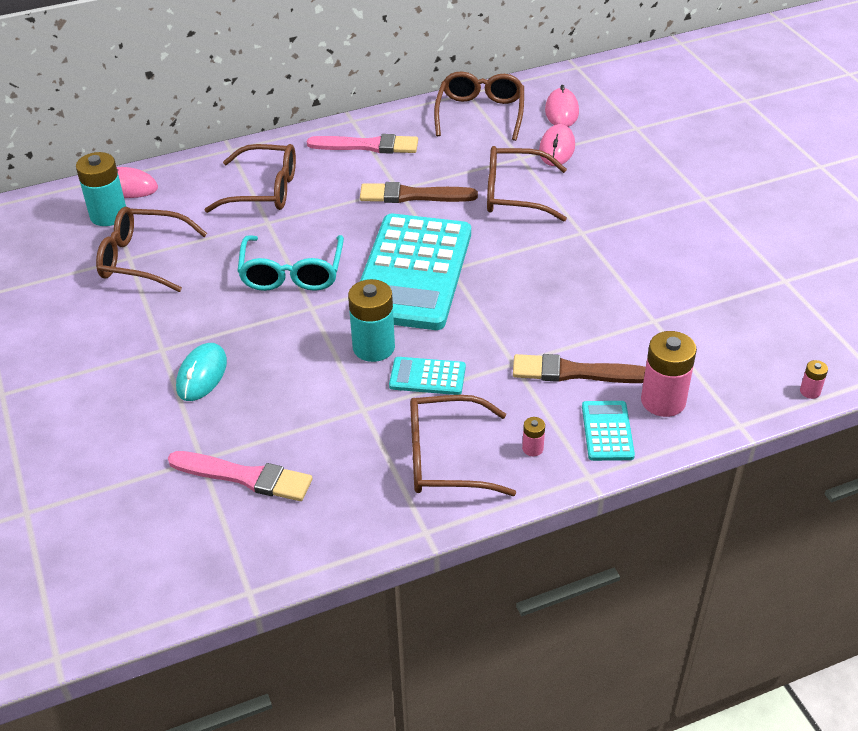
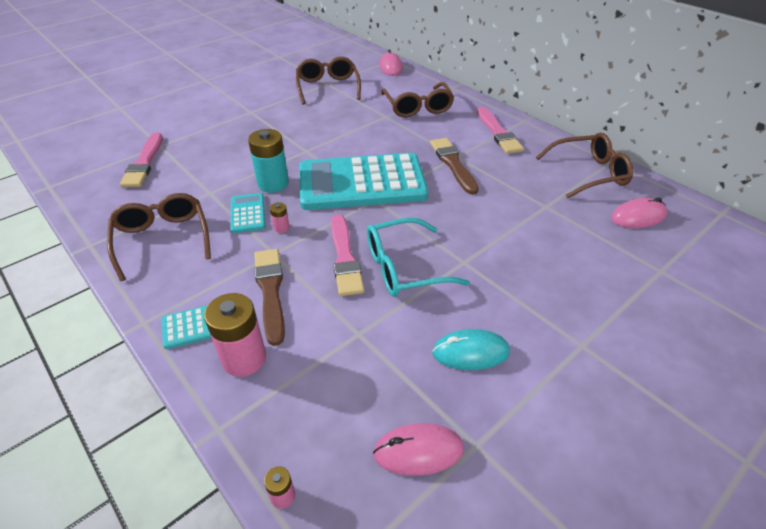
camera: 70 degrees right, 0 degrees up
(108, 215) = (362, 69): turquoise battery -> none
(202, 375) = (231, 129): turquoise mouse -> turquoise mouse (470, 352)
(292, 273) = (337, 136): turquoise glasses -> turquoise glasses (404, 267)
(514, 194) = (491, 212): brown glasses -> none
(532, 448) = (175, 282): pink battery -> pink battery (281, 228)
(543, 310) = (345, 258): none -> pink brush
(557, 149) = (577, 224): pink mouse -> pink mouse (418, 451)

